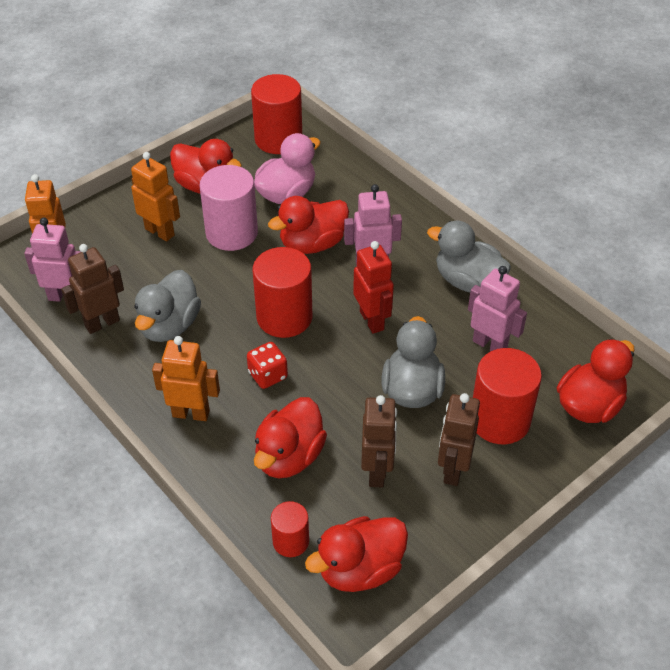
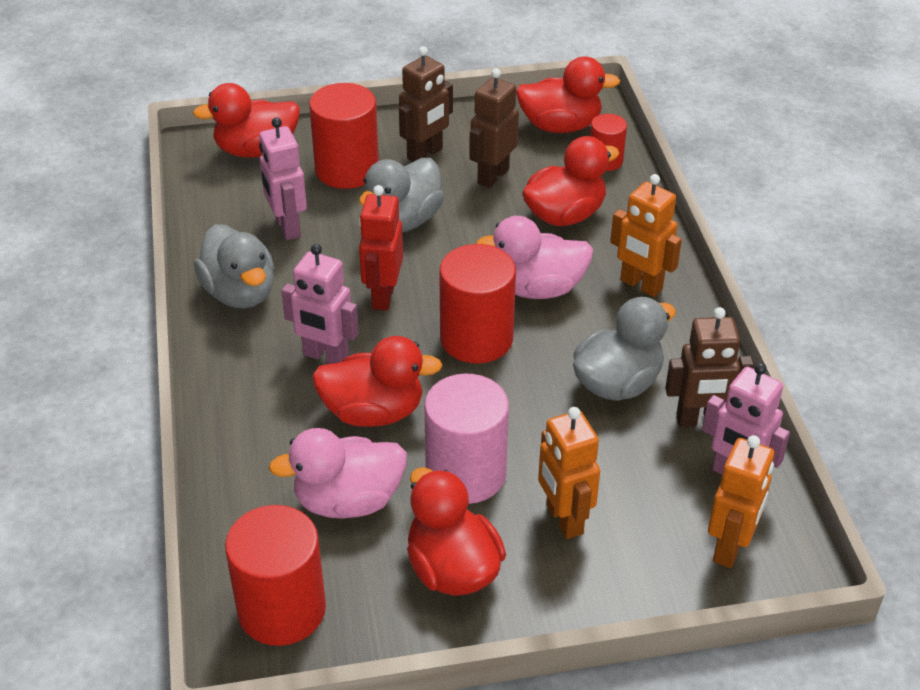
camera: 150 degrees left, 5 degrees down
(268, 375) = (537, 288): red dice -> pink duck

